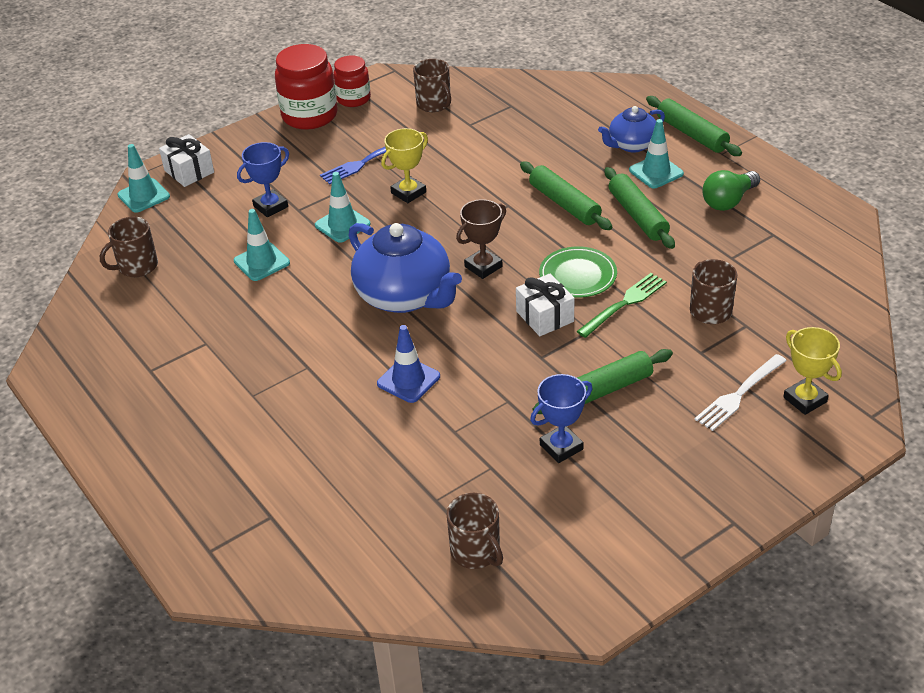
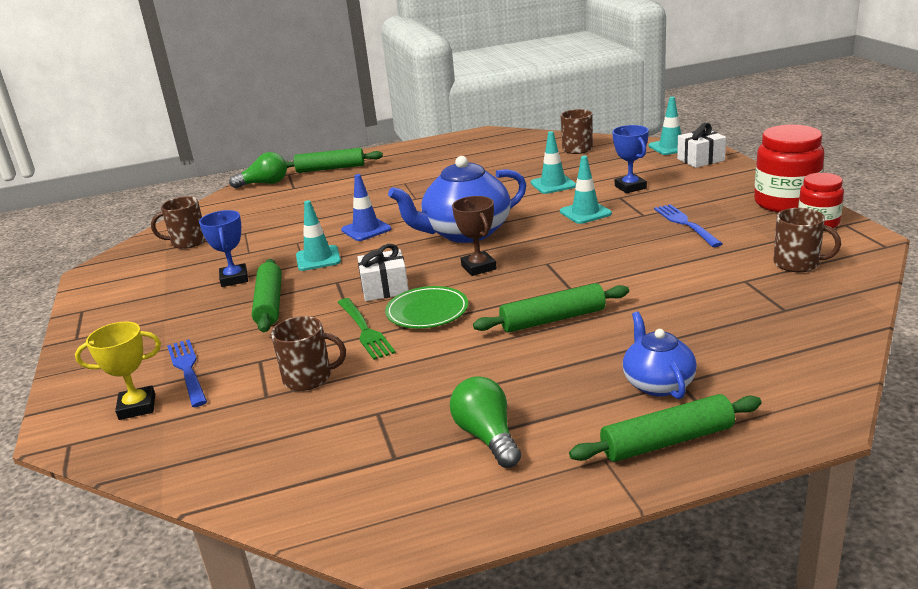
camera: 110 degrees right, 15 degrees down
(253, 564) = (264, 184): none -> green light bulb
(408, 192) = (621, 241): yellow trophy -> none
(434, 104) = (797, 263): brown mug -> brown mug turned 135 degrees counterclockwise
(637, 216) = (501, 362): green rolling pin -> green rolling pin (330, 168)
(656, 172) = (584, 391): turquoise traffic cone -> turquoise traffic cone (318, 258)
(739, 394) = (187, 370): white fork -> blue fork

